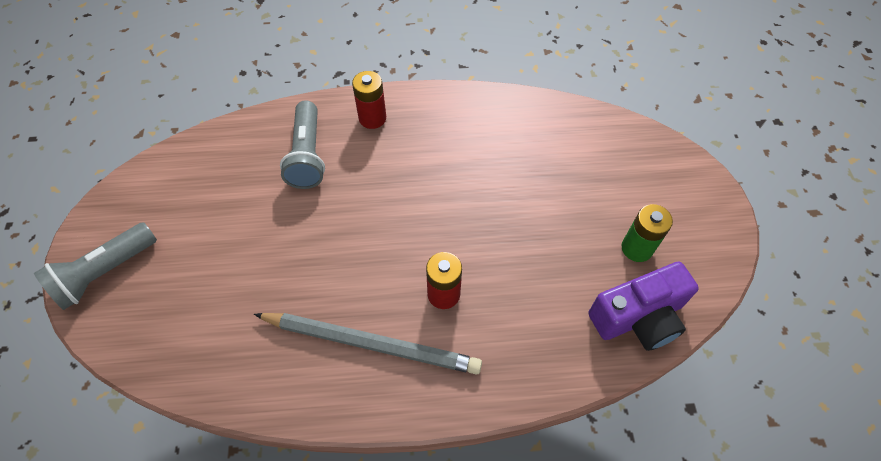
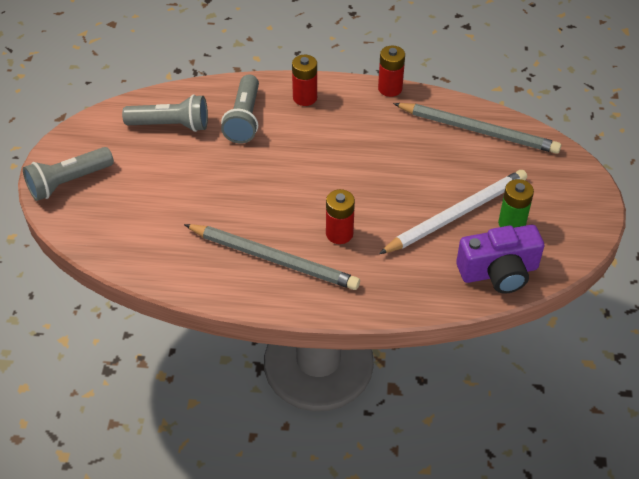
camera: 10 degrees right, 10 degrees down
(222, 175) = (171, 125): none -> grey flashlight
(464, 94) = (390, 88): none -> red battery
(571, 133) = (478, 130): none -> grey pencil
(572, 246) = (456, 214): none -> white pencil

